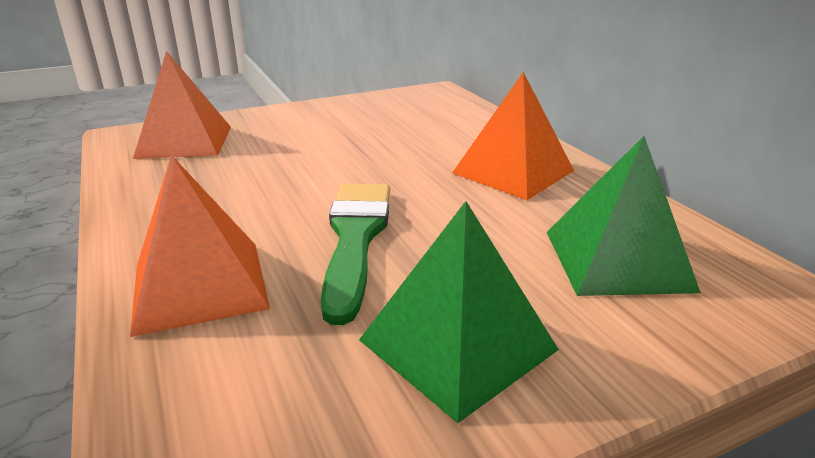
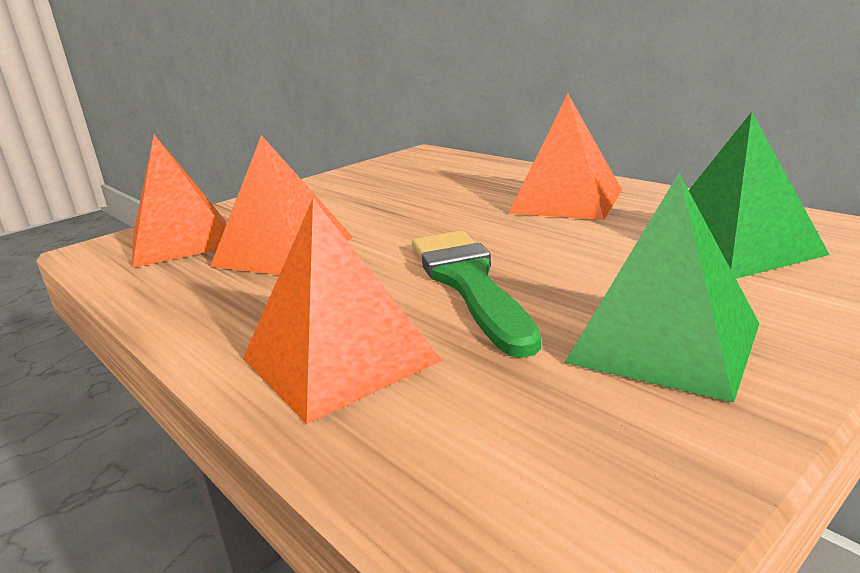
camera: 15 degrees left, 5 degrees down
(246, 169) = (283, 251): none -> orange pyramid

